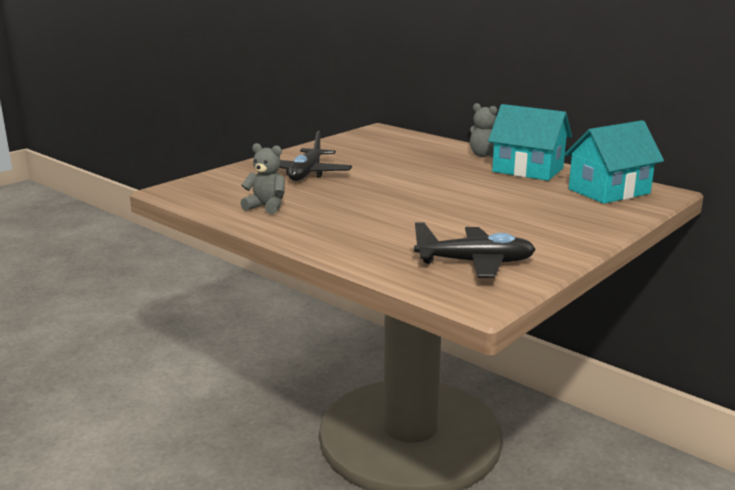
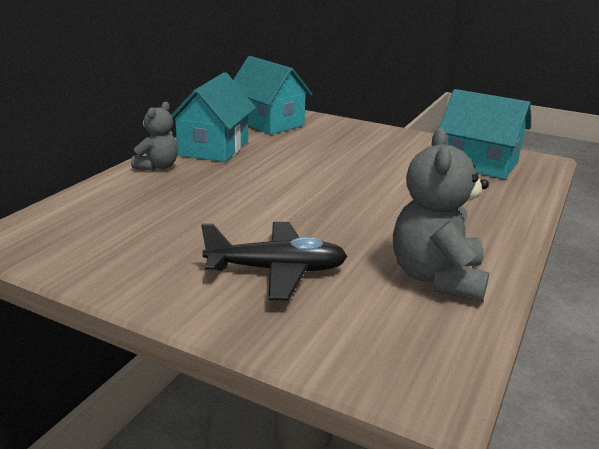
camera: 105 degrees left, 5 degrees up
(266, 207) = (437, 278): grey teddy bear -> grey teddy bear, size x1.65
(475, 263) = (478, 164): black plane -> turquoise house

